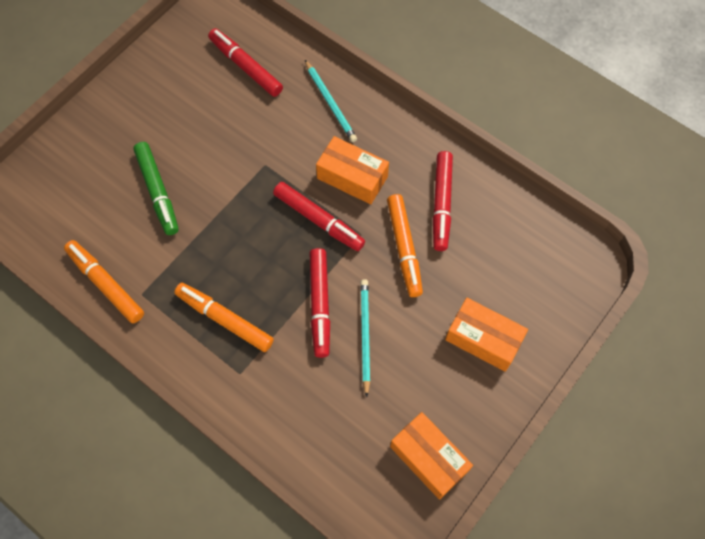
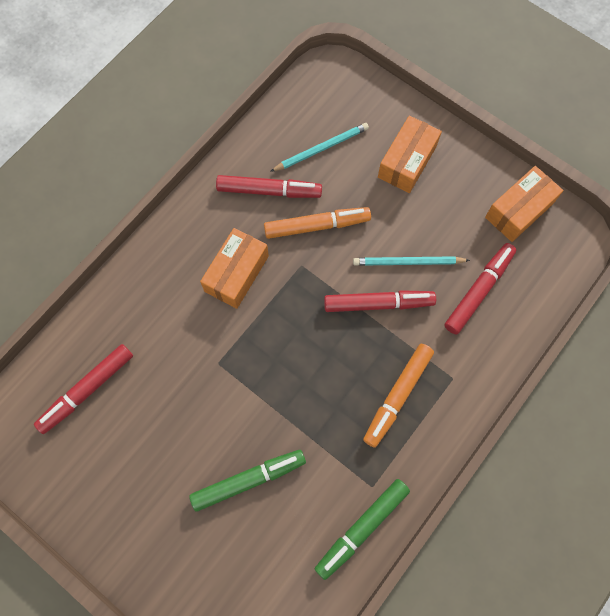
camera: 90 degrees left, 5 degrees up
(106, 284) = (362, 528): orange marker -> green marker
(318, 220) = (285, 306): red marker -> red marker (478, 291)
(330, 102) = (143, 296): turquoise pencil -> turquoise pencil (321, 149)

